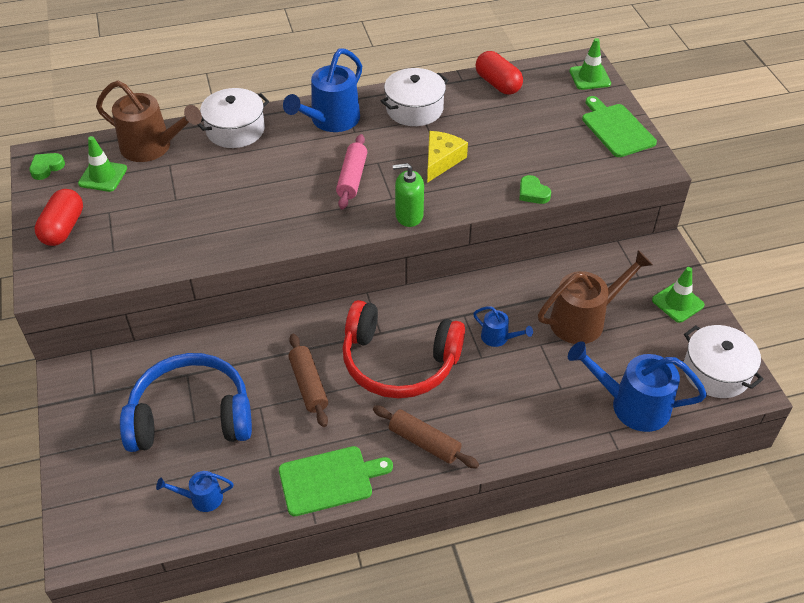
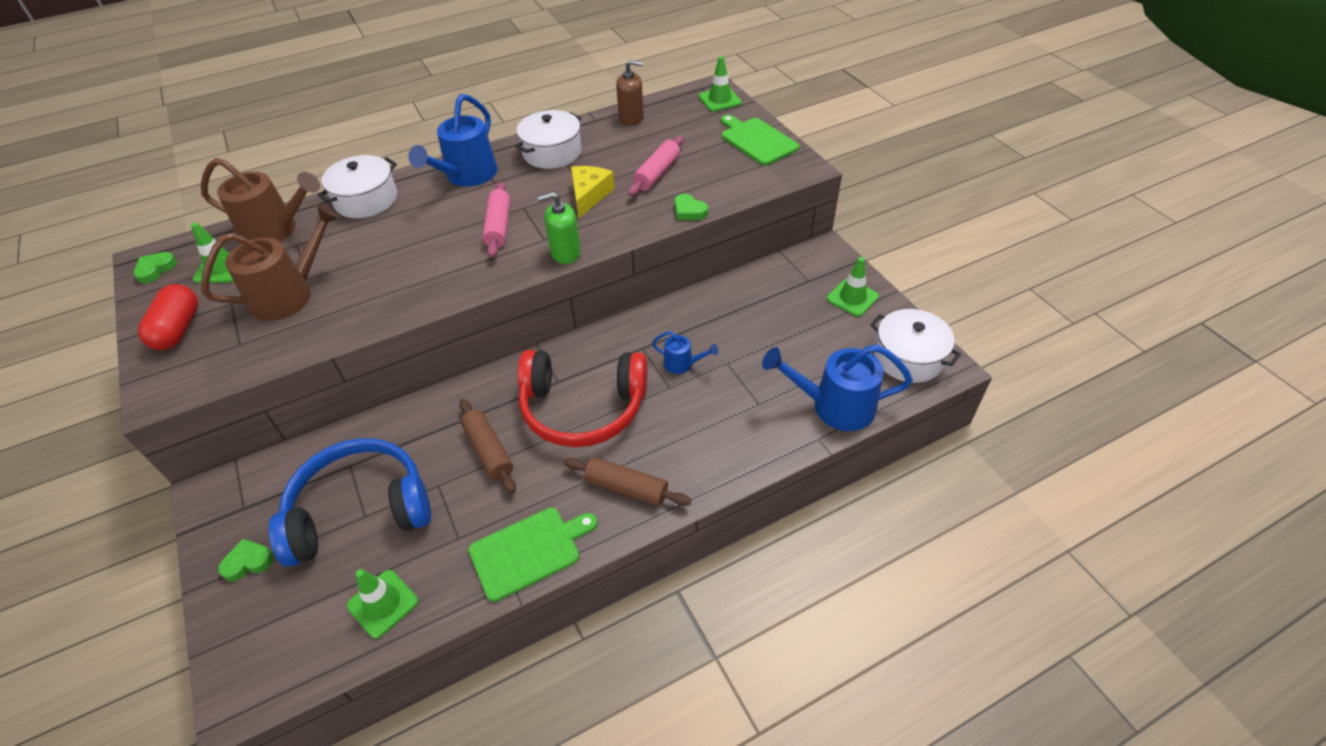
camera: 10 degrees left, 0 degrees up
(95, 441) = (248, 562): none -> green heart
(201, 498) = (383, 603): blue watering can -> green traffic cone
(498, 84) = (631, 118): red capsule -> brown soap dispenser
(510, 148) = (657, 173): none -> pink rolling pin
(584, 319) = (765, 330): brown watering can -> brown watering can (290, 294)

